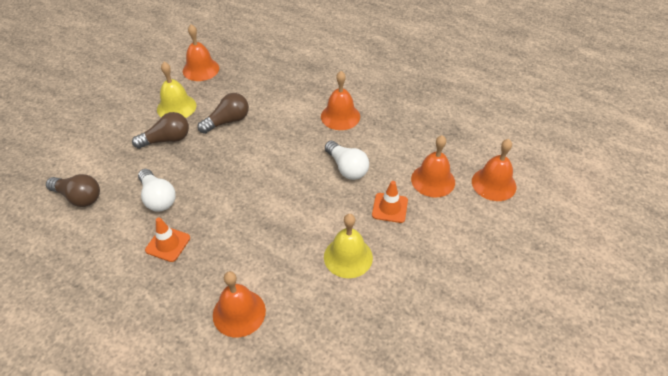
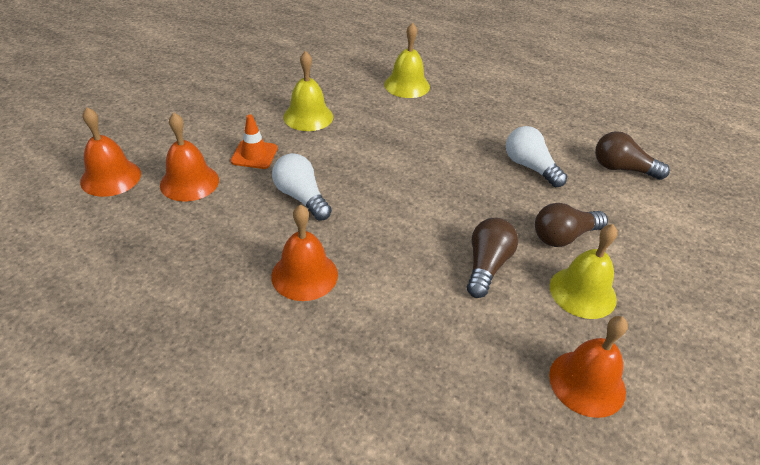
camera: 175 degrees right, 5 degrees down
(168, 244) = (494, 128): orange traffic cone -> none
(227, 121) = (487, 266): brown light bulb -> brown light bulb turned 150 degrees clockwise
(239, 313) = (407, 85): orange bell -> yellow bell

